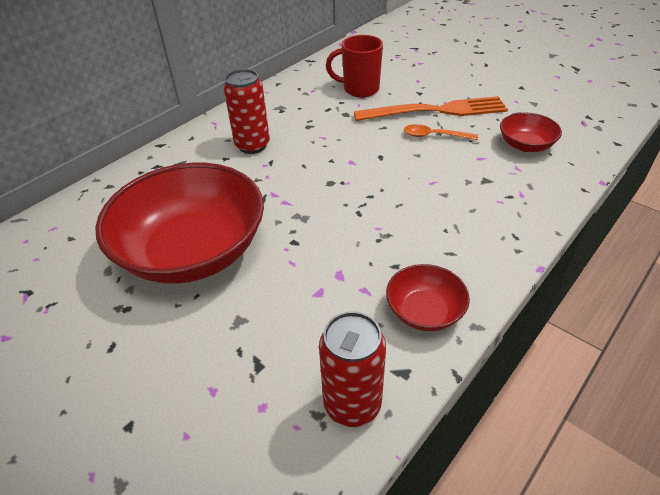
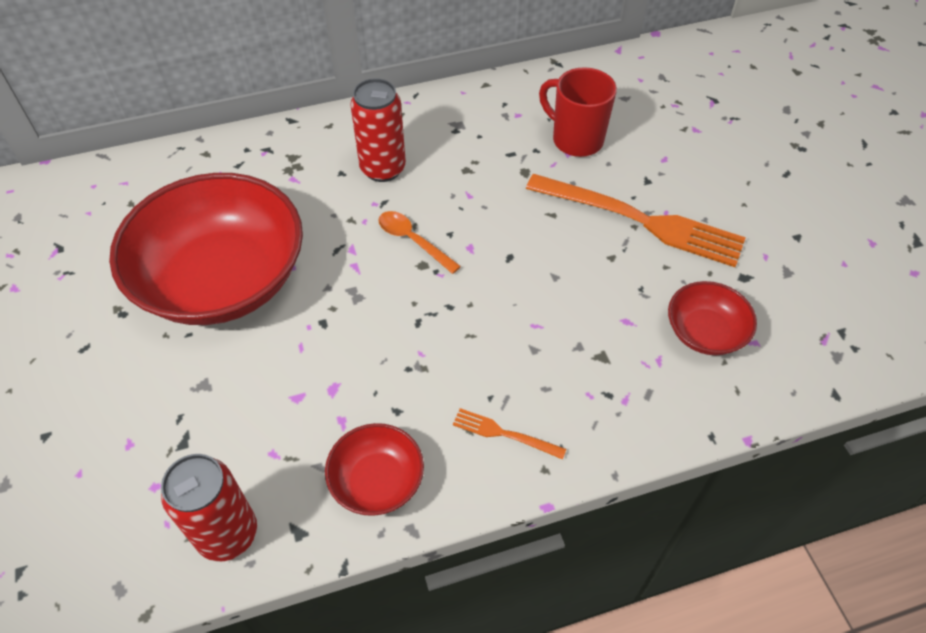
camera: 30 degrees right, 10 degrees up
(434, 136) = (602, 259): orange spoon -> orange spoon (413, 241)
(474, 244) = (504, 434): none -> orange fork

